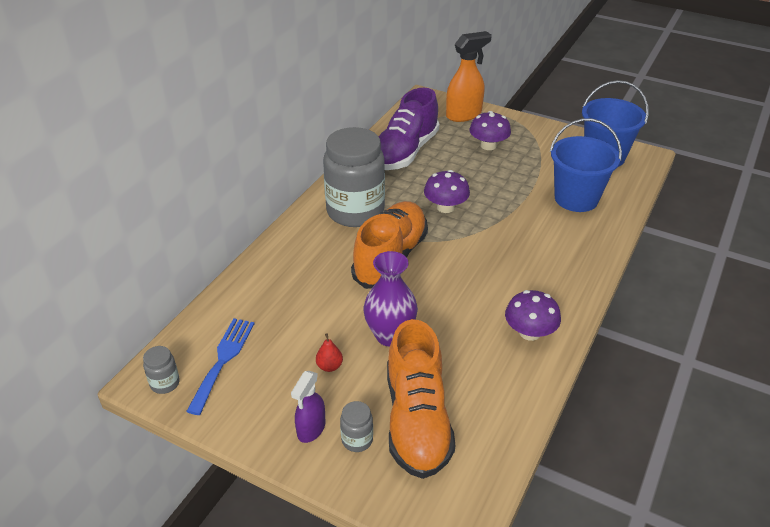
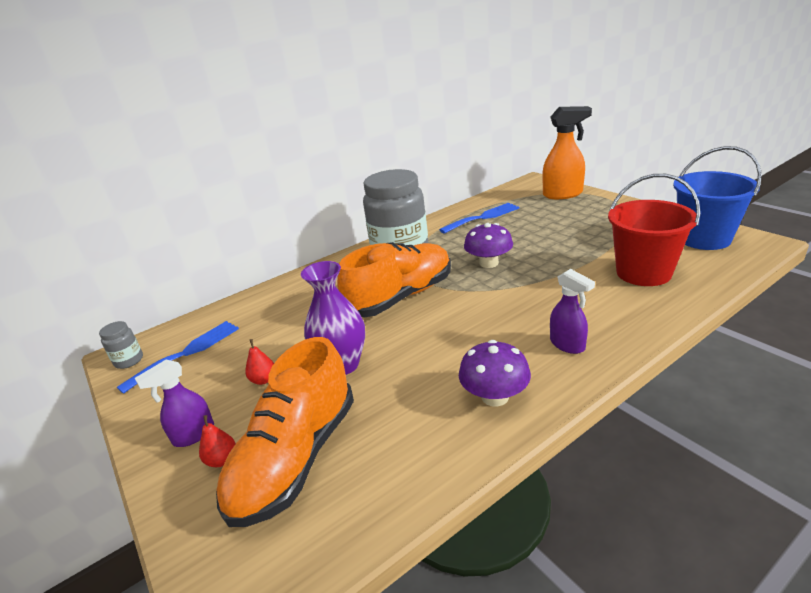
camera: 30 degrees right, 10 degrees down
(357, 440) = (222, 460): grey jar -> red pear
(404, 152) = (483, 217): purple shoe -> blue fork
(488, 145) = (571, 219): purple mushroom -> none
(555, 277) = (567, 345): none -> purple spray bottle
(576, 198) = (643, 273): blue bucket -> red bucket

